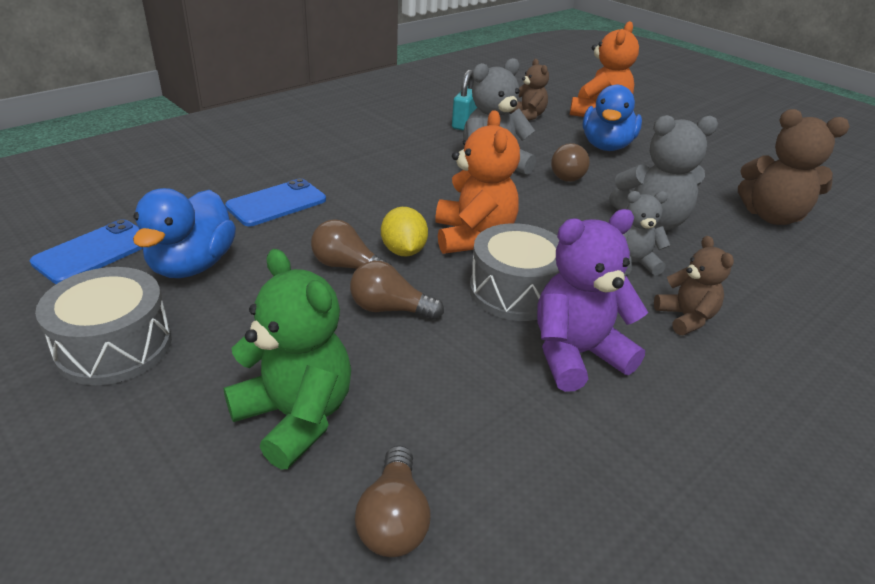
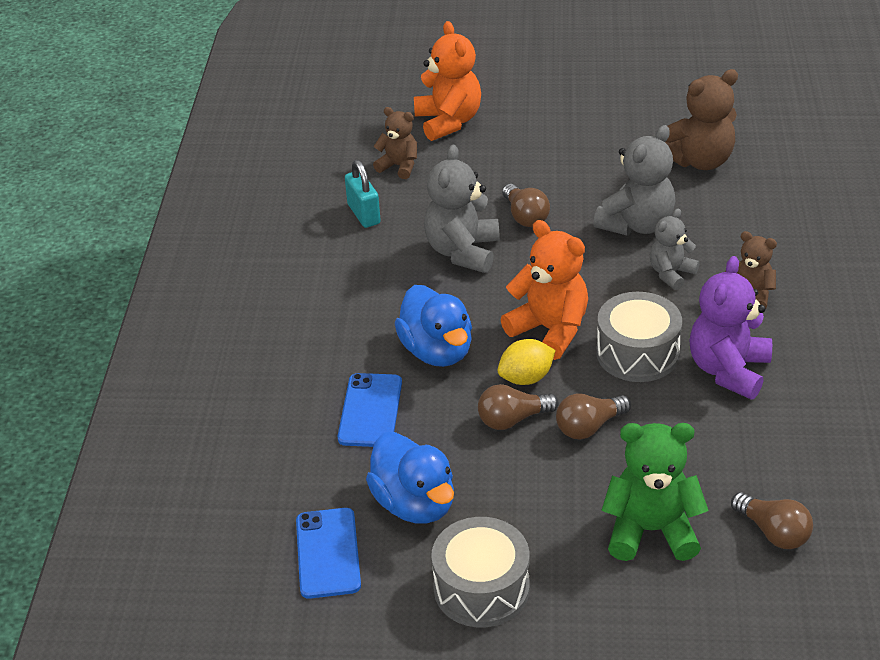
camera: 40 degrees left, 5 degrees up
(403, 251) = (526, 378): yellow lemon -> yellow lemon turned 60 degrees counterclockwise
(606, 146) = (508, 161): blue duck -> blue duck (437, 351)

